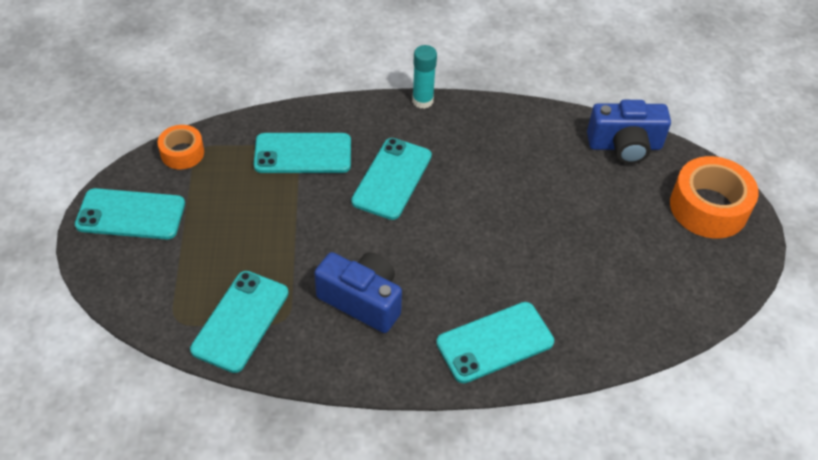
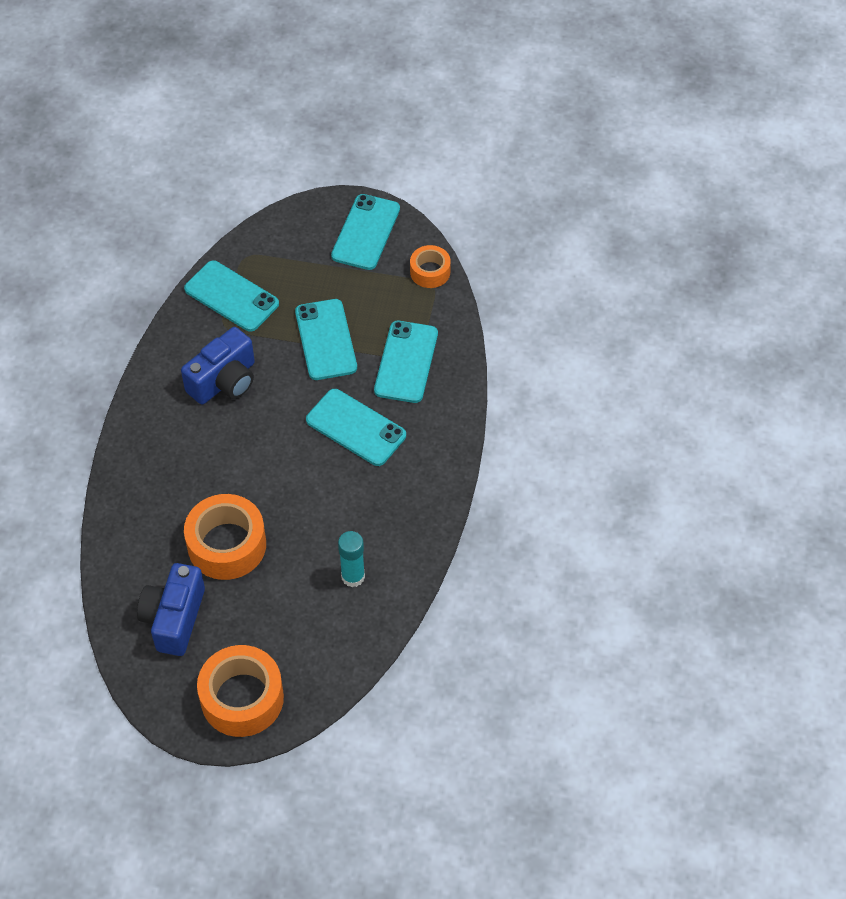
camera: 105 degrees right, 5 degrees up
(422, 101) = (455, 474): turquoise glue stick -> turquoise glue stick (353, 576)
(495, 342) = (151, 468): turquoise phone -> turquoise phone (326, 340)
(560, 253) = (227, 545): none -> orange tape
(624, 146) = (346, 646): blue camera -> blue camera (174, 618)

